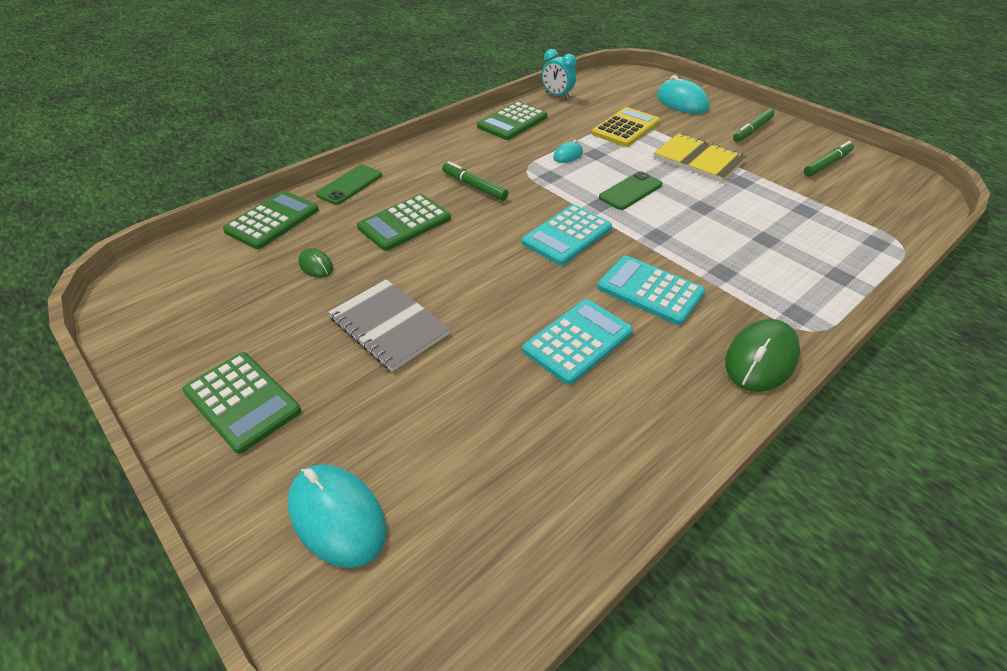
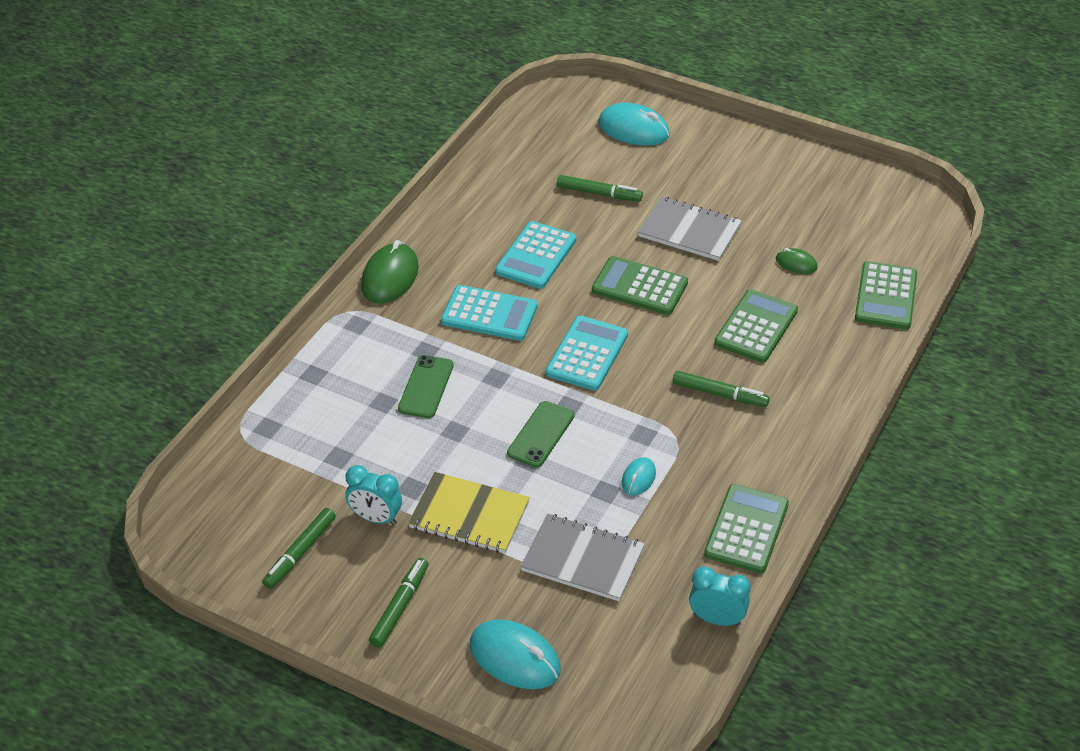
camera: 160 degrees right, 0 degrees up
(242, 401) = (746, 163): green calculator -> green calculator (639, 287)
(350, 185) = (856, 360): green phone -> green phone (426, 387)
(460, 407) = (599, 194): none -> green marker
(625, 128) = (582, 560): yellow calculator -> grey notebook
(770, 171) = (375, 518): none -> turquoise clock

